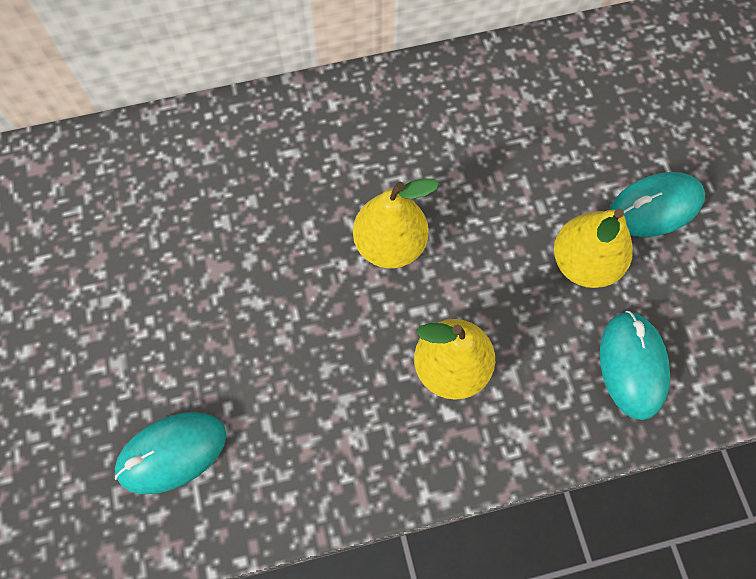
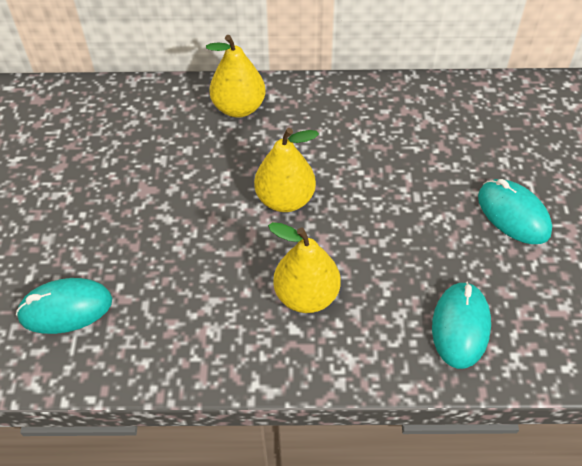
camera: 15 degrees right, 15 degrees down
(584, 263) = (440, 243): yellow pear -> yellow pear (239, 108)
(655, 207) = (513, 214): turquoise mouse -> turquoise mouse turned 60 degrees clockwise

